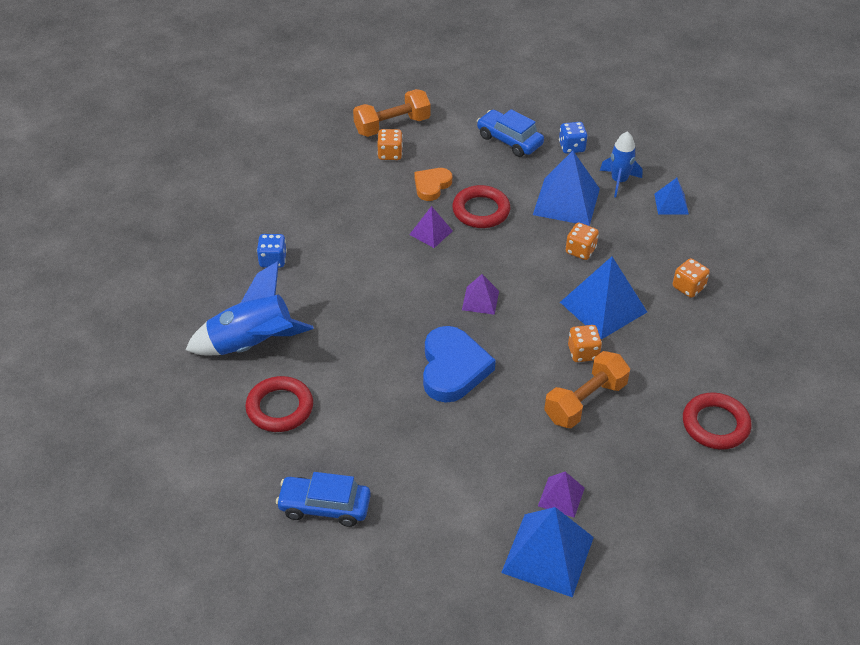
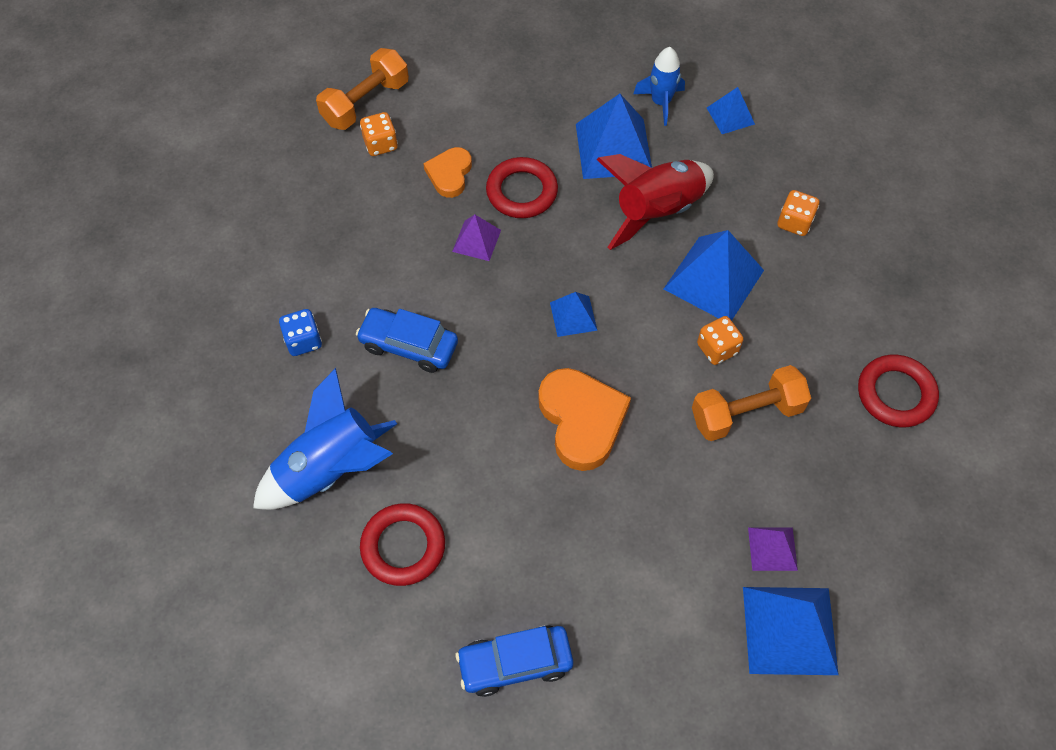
camera: 20 degrees left, 15 degrees up
(453, 368) = (582, 420): blue heart -> orange heart
(480, 300) = (573, 316): purple pyramid -> blue pyramid
(509, 140) = (513, 83): blue car -> blue car (409, 345)
(571, 147) = (588, 71): blue dice -> none
(580, 250) = (657, 211): orange dice -> red rocket
(585, 401) = (746, 413): orange dumbbell -> orange dumbbell turned 45 degrees clockwise

